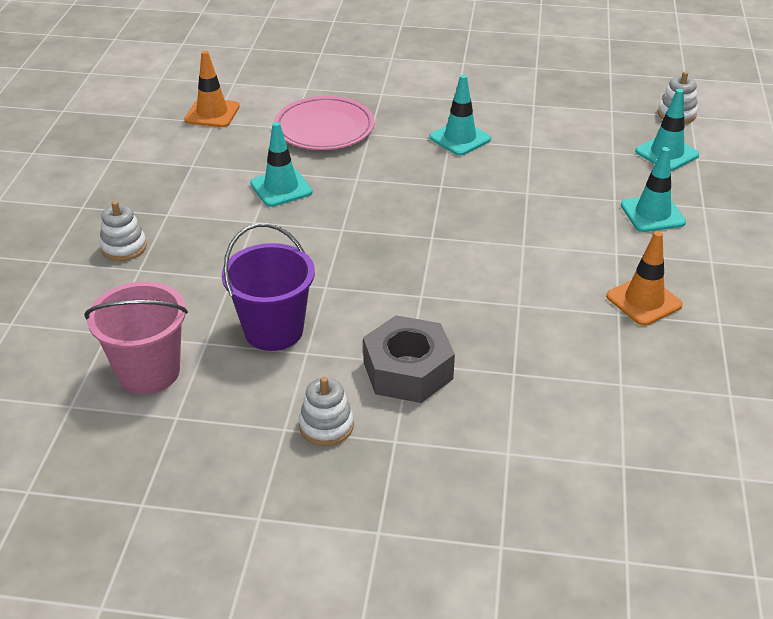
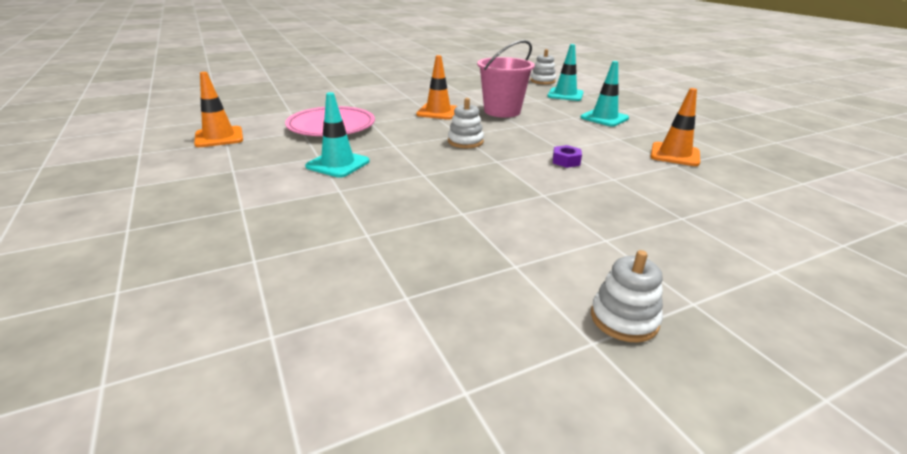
camera: 35 degrees left, 10 degrees down
(124, 247) = (215, 247): white stacking toy -> white stacking toy (465, 142)
(148, 372) = (372, 355): pink bucket -> pink bucket (502, 111)
(273, 330) = (462, 260): purple bucket -> none
(407, 370) = (614, 245): grey nut -> none
(460, 138) = (438, 112): turquoise traffic cone -> orange traffic cone
(502, 264) = (566, 161): none -> purple nut

